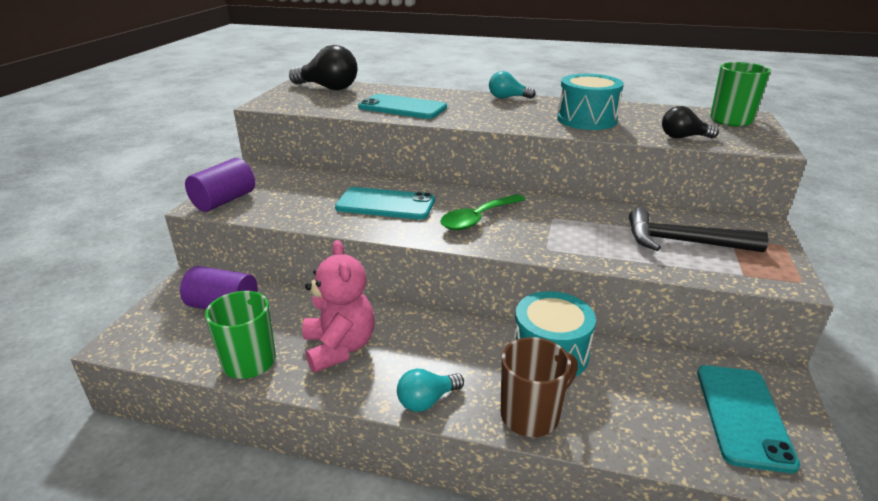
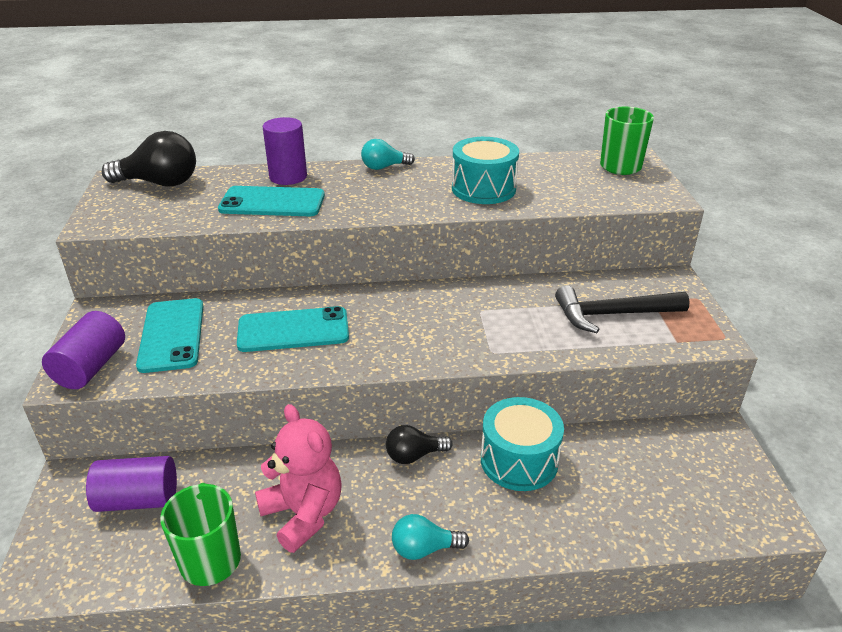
camera: 20 degrees left, 5 degrees up
(425, 95) = (288, 177): none -> purple cylinder
(427, 401) = (424, 549): turquoise light bulb -> turquoise light bulb turned 45 degrees clockwise
(478, 219) = (404, 329): green spoon -> none
(531, 415) = (529, 534): brown mug -> none
(683, 137) = (587, 199): black light bulb -> black light bulb (414, 455)
(742, 415) = (705, 479): turquoise phone -> turquoise phone (171, 335)

